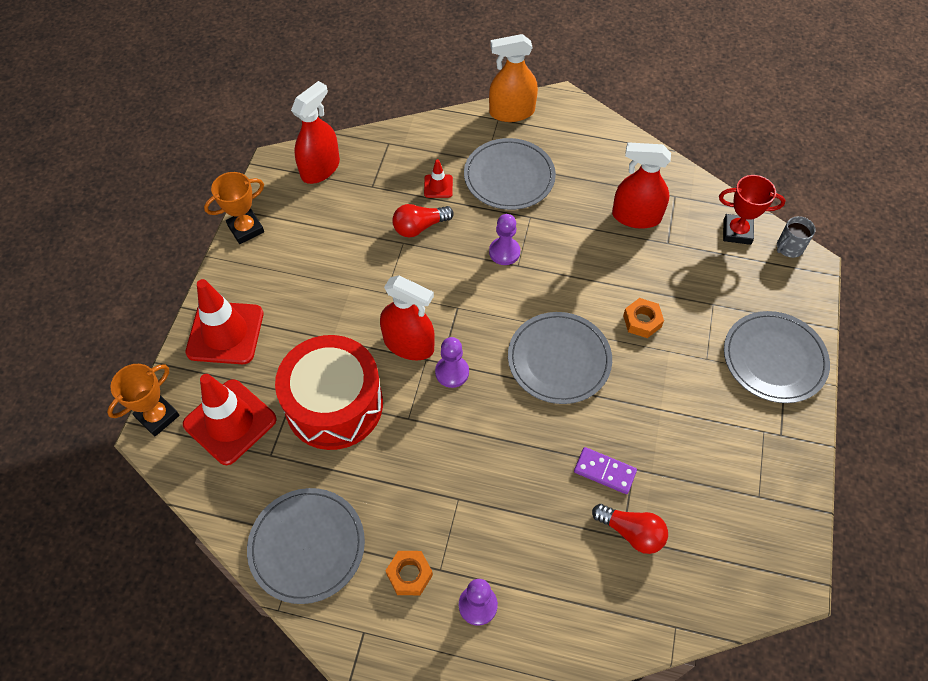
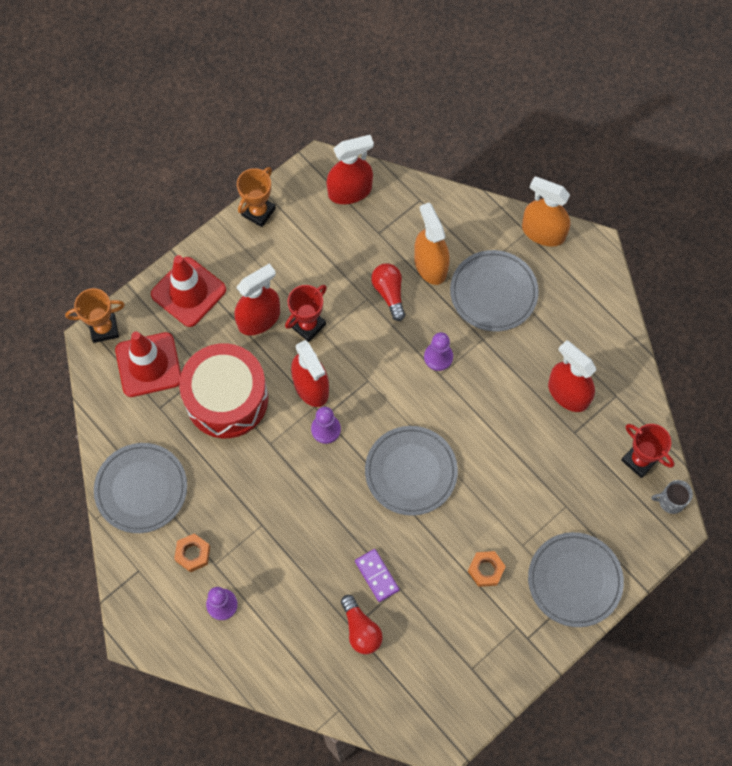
camera: 35 degrees right, 10 degrees up
(246, 229) = (258, 212): orange trophy -> orange trophy turned 60 degrees counterclockwise
(314, 316) = (259, 319): none -> red spray bottle
(365, 294) = (308, 325): none -> red trophy
(419, 227) = (389, 293): red light bulb -> red light bulb turned 60 degrees clockwise
(438, 186) = (430, 265): red traffic cone -> orange spray bottle
(642, 321) = (498, 483): orange nut -> orange nut (486, 570)

